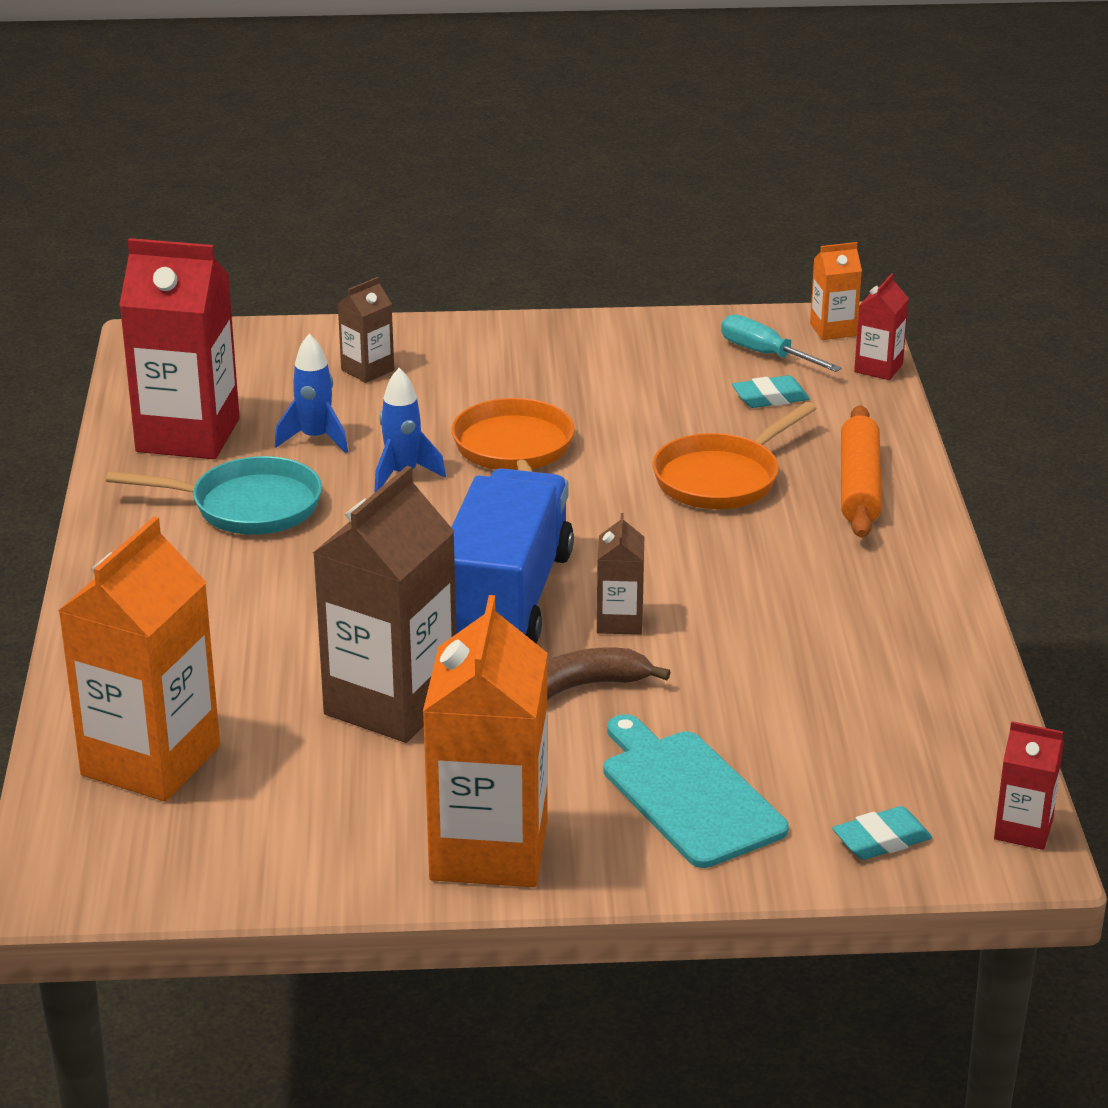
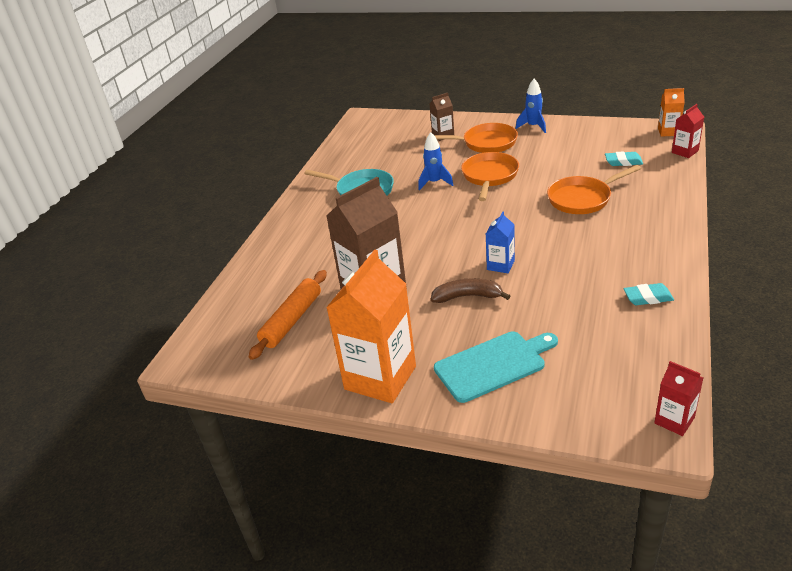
camera: 25 degrees right, 5 degrees up
(151, 760) = (256, 304): orange carton -> none
(188, 435) = (354, 157): red carton -> none
(315, 439) = (405, 163): blue rocket -> blue rocket (533, 126)
(472, 380) = (486, 143): none -> orange pan
(506, 599) = (452, 247): blue truck -> none
(619, 621) = (500, 265): brown carton -> blue carton
(688, 795) = (493, 364): turquoise cutting board -> turquoise cutting board turned 75 degrees clockwise
(766, 354) = (629, 141): turquoise screwdriver -> none
(859, 485) = (652, 209): orange rolling pin -> orange rolling pin (291, 320)
(881, 840) = (587, 411): turquoise eraser -> turquoise eraser (648, 297)

